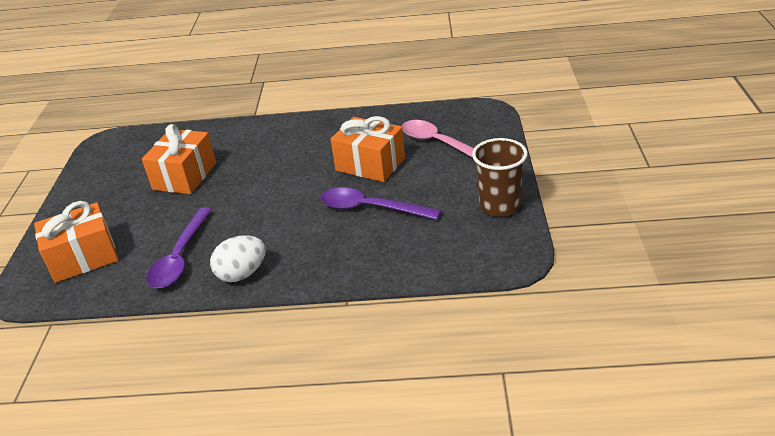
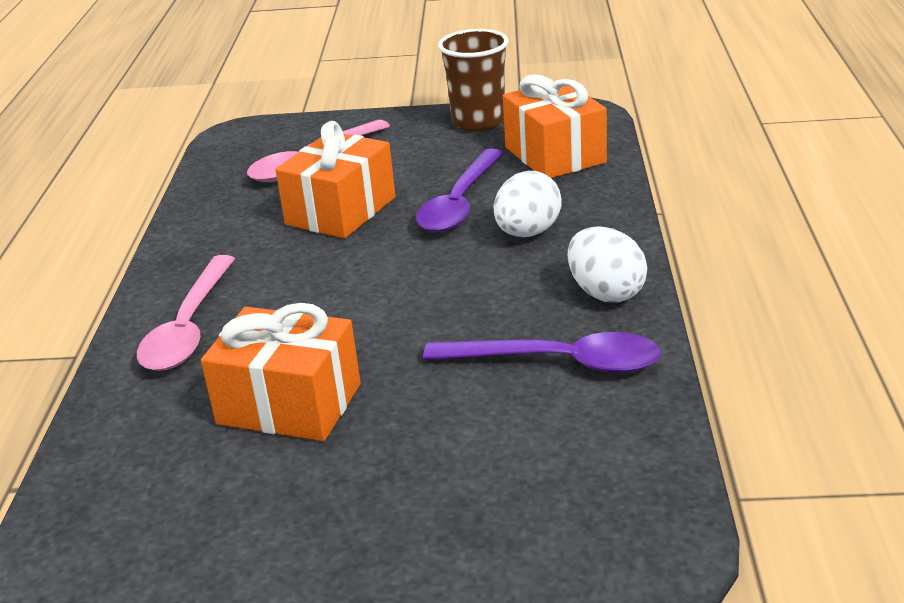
camera: 90 degrees left, 5 degrees down
(83, 257) = (547, 491): orange gift -> orange gift (555, 155)
(260, 137) = (189, 327): none -> pink spoon
(324, 239) = (527, 233): none -> white egg

